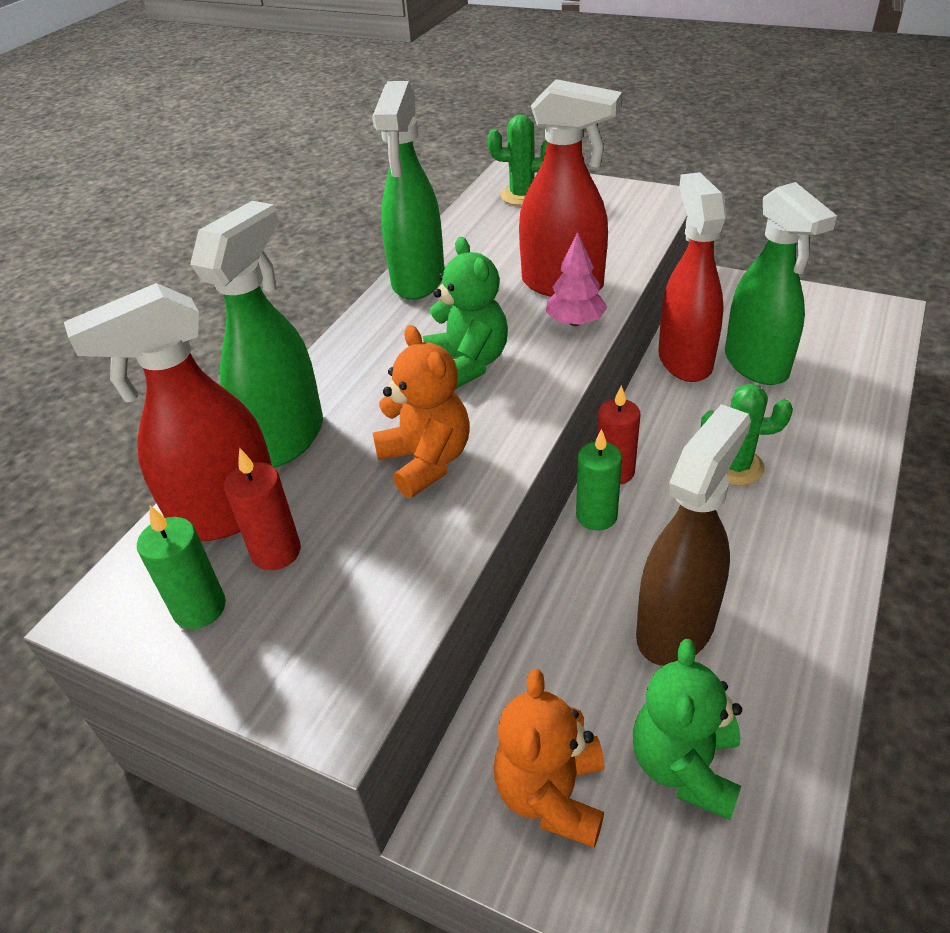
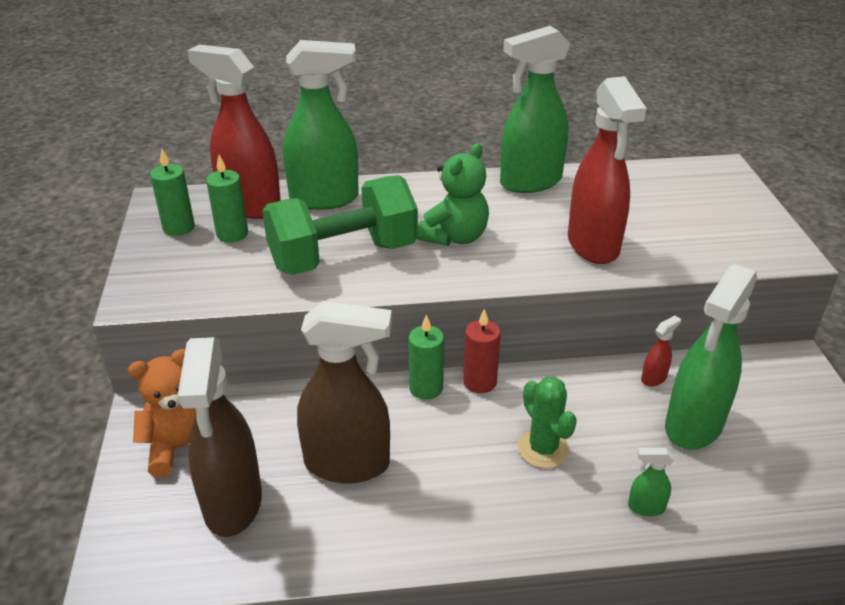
camera: 55 degrees right, 5 degrees down
(276, 552) = (232, 234): red candle -> green candle
(426, 461) = (343, 256): orange teddy bear -> green dumbbell
(522, 196) = (699, 184): green cactus -> none
(575, 322) = (550, 266): pink tree -> none
(684, 360) = (654, 378): red spray bottle -> red spray bottle, size x0.41
(685, 765) = (233, 503): green teddy bear -> brown spray bottle
(839, 434) = (645, 507): none -> green spray bottle

